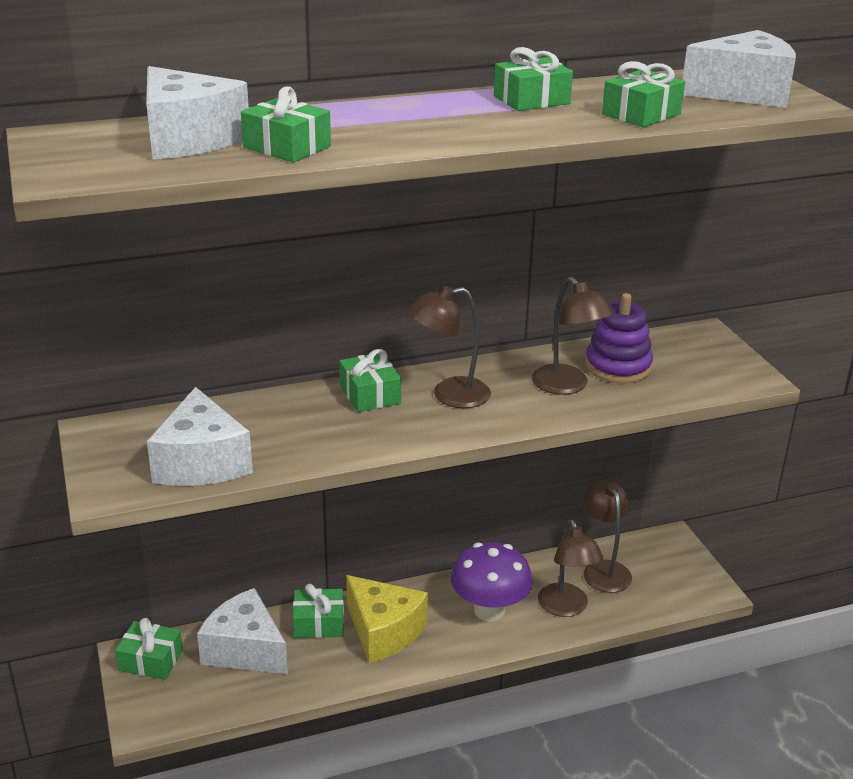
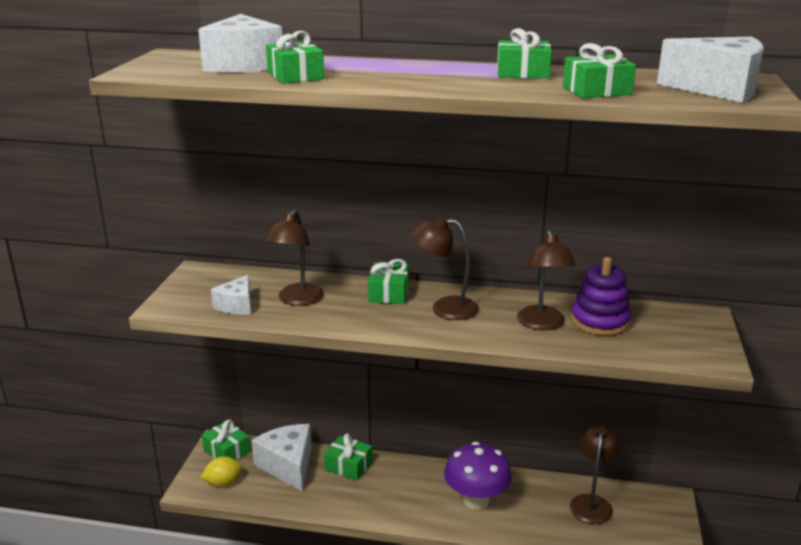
camera: 30 degrees right, 5 degrees down
(179, 700) = (223, 482): none -> yellow lemon
(202, 462) = (237, 305): white cheese -> white cheese, size x0.59
(383, 631) = (388, 487): yellow cheese -> none
(566, 608) = (538, 520): brown lamp -> brown lamp (297, 300)

